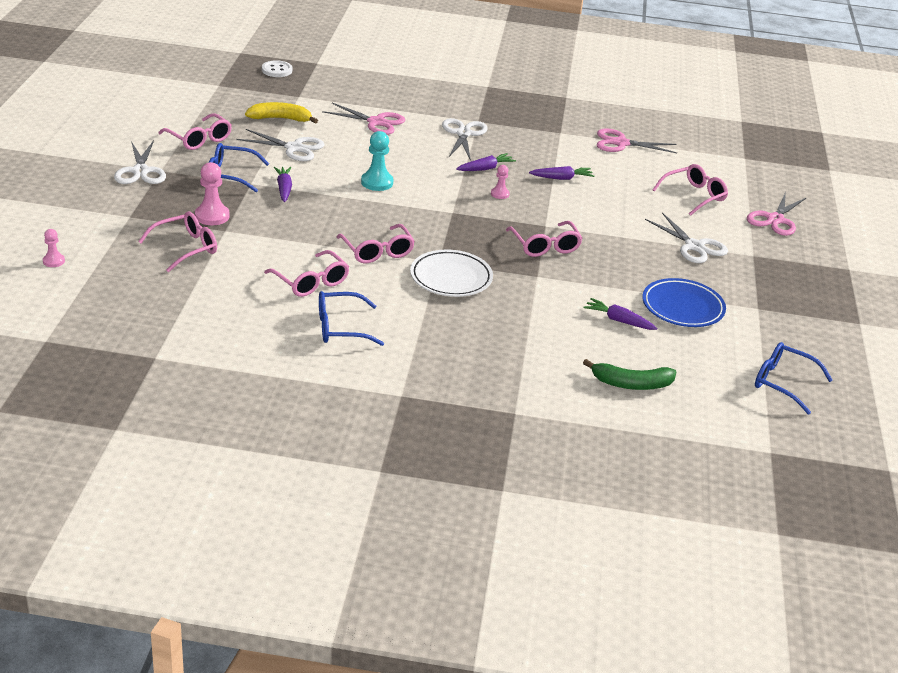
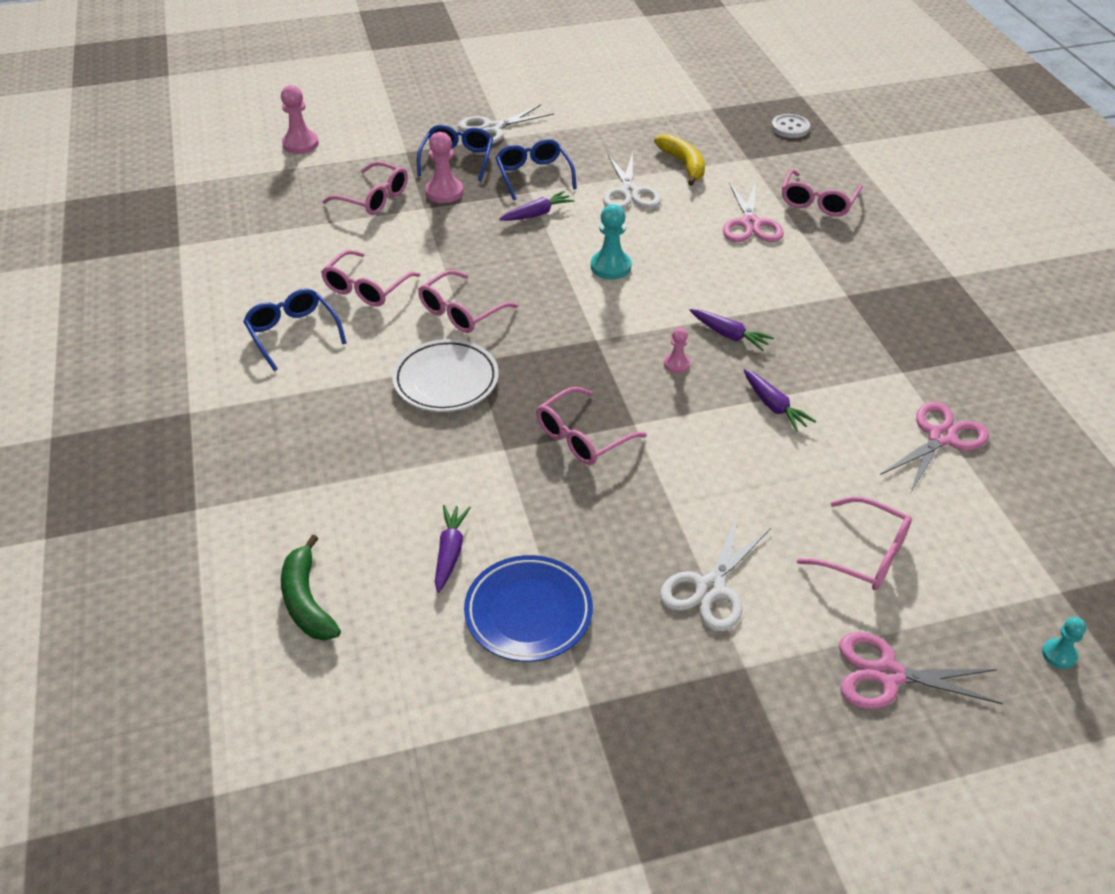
camera: 70 degrees right, 10 degrees up
(53, 261) = (300, 144): pink pawn -> pink pawn, size x1.72
(199, 139) = (586, 136): pink glasses -> pink glasses (818, 202)
(463, 134) = (799, 293): white scissors -> none
(621, 143) = (941, 437): pink scissors -> pink scissors turned 60 degrees clockwise
(782, 174) = (1059, 654): none -> turquoise pawn
(782, 383) = (397, 777): blue glasses -> blue glasses (457, 159)

